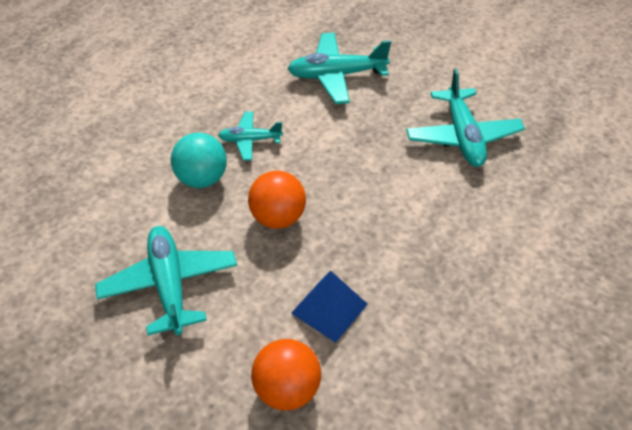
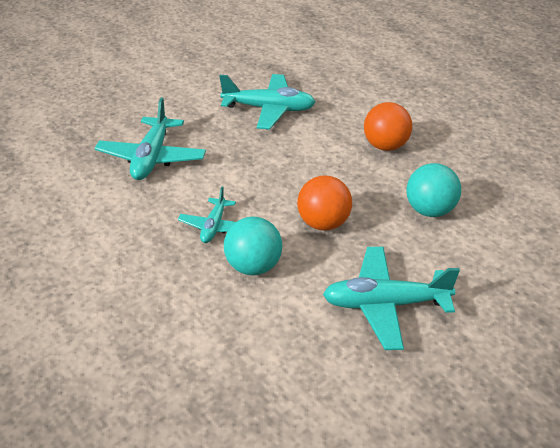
camera: 75 degrees left, 10 degrees down
(287, 389) = (504, 246): orange ball -> orange ball (385, 146)
(329, 308) = (430, 210): blue pyramid -> turquoise ball

